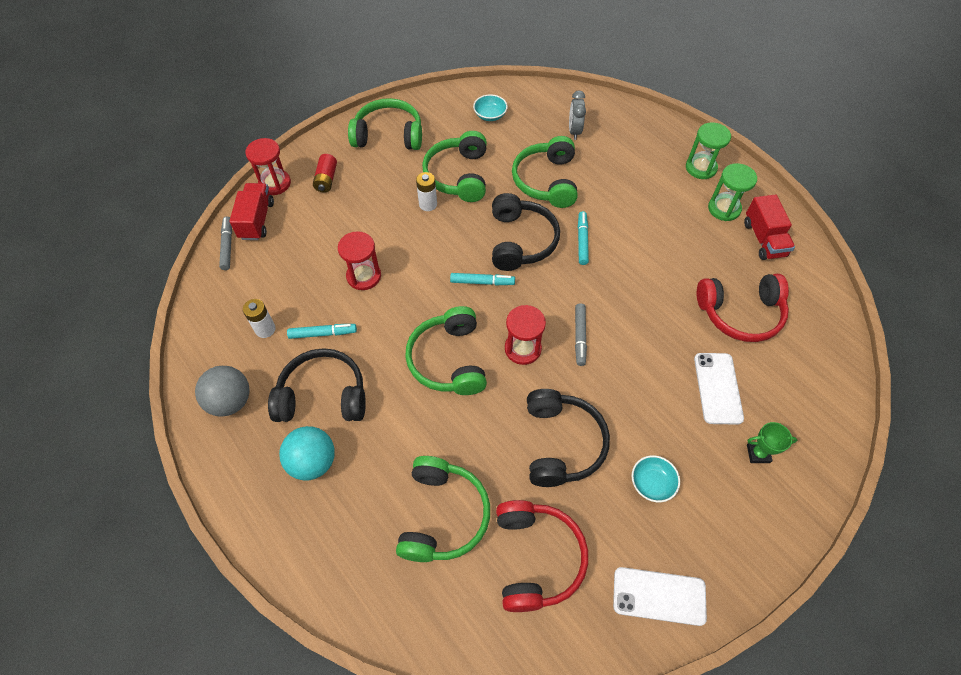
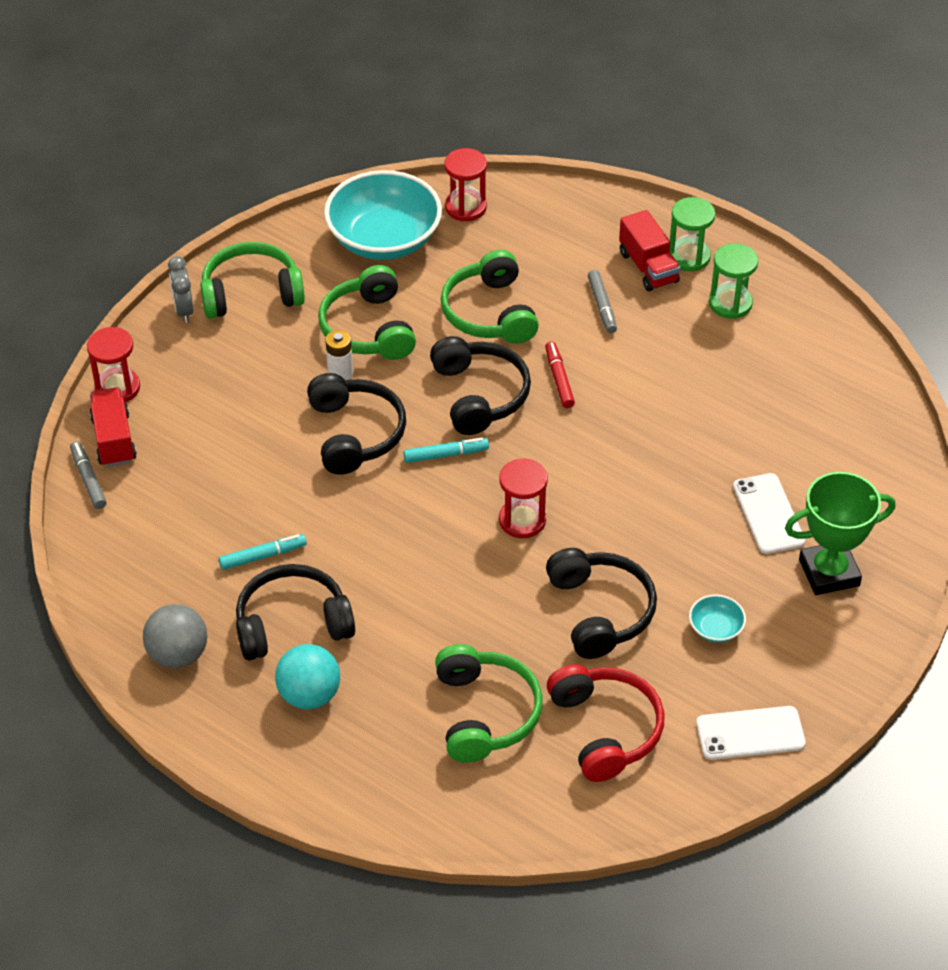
camera: 15 degrees left, 10 degrees down
(265, 329) = (185, 567): white battery -> none
(326, 179) = (188, 368): red battery -> none
(364, 276) = (289, 479): red hourglass -> red hourglass (465, 207)
(422, 251) = (355, 434): none -> black headphones
(449, 360) = (434, 552): green headphones -> none
(490, 115) = (384, 239): turquoise bowl -> turquoise bowl, size x2.38
(574, 131) = (507, 239): grey clock -> grey clock (184, 310)
(580, 337) = (588, 492): grey marker -> grey marker (602, 306)
(582, 241) = (559, 379): turquoise marker -> red marker
(740, 313) = (777, 425): red headphones -> none
(758, 453) = (829, 572): green trophy -> green trophy, size x2.03
(764, 239) = (788, 331): red truck -> red truck (648, 267)

